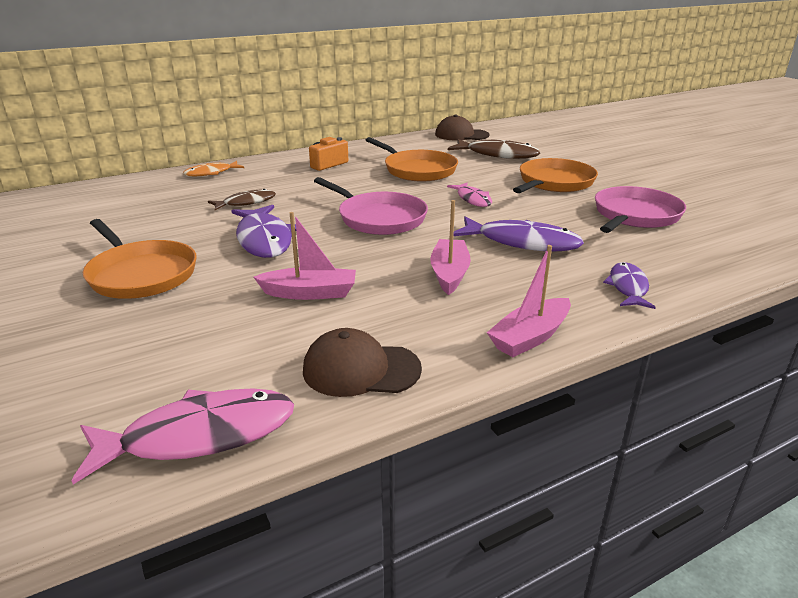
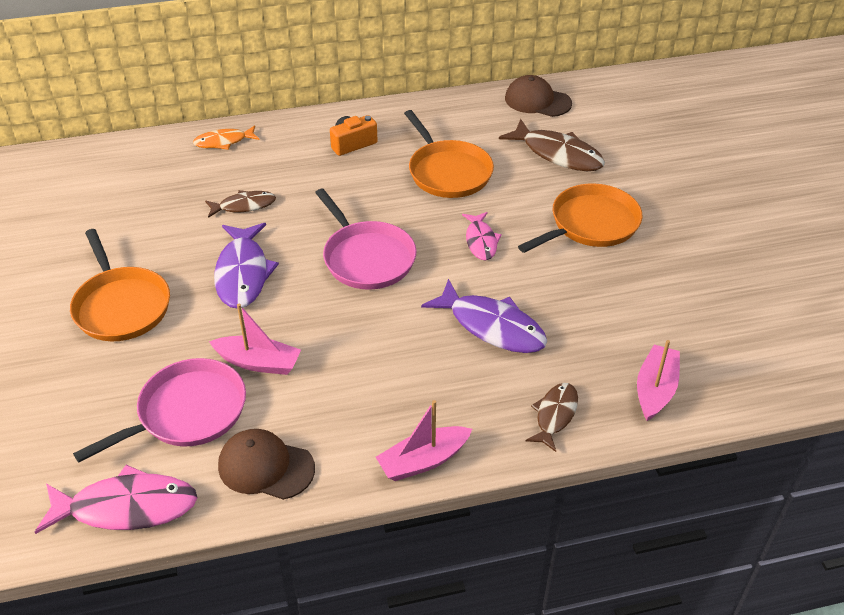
camera: 15 degrees right, 15 degrees up
(449, 274) = (395, 361): pink boat -> pink boat (655, 389)
(628, 287) = (554, 415): purple fish -> brown fish
(635, 215) = (642, 303): pink pan -> pink pan (187, 412)

